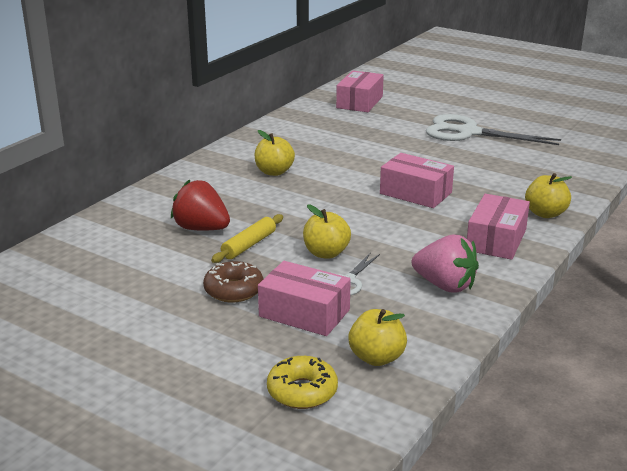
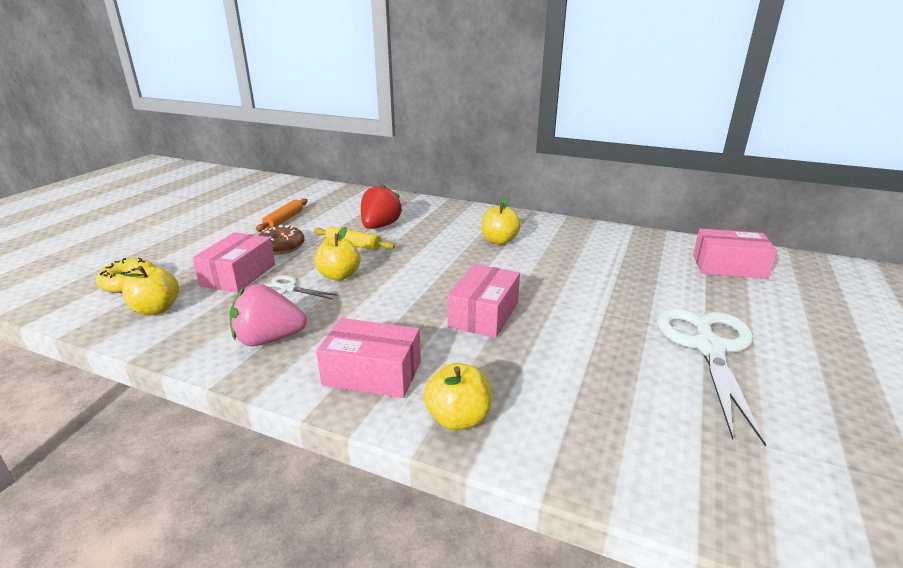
camera: 80 degrees right, 0 degrees up
(139, 293) = (284, 220): none -> orange rolling pin
(445, 285) = (269, 339): pink strawberry -> pink strawberry turned 60 degrees clockwise

